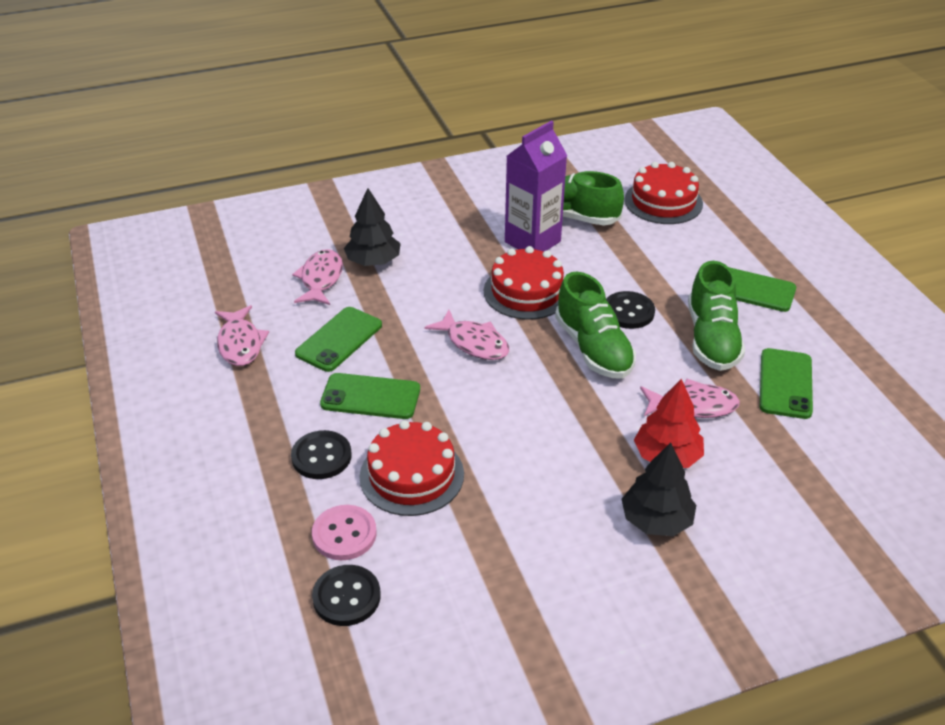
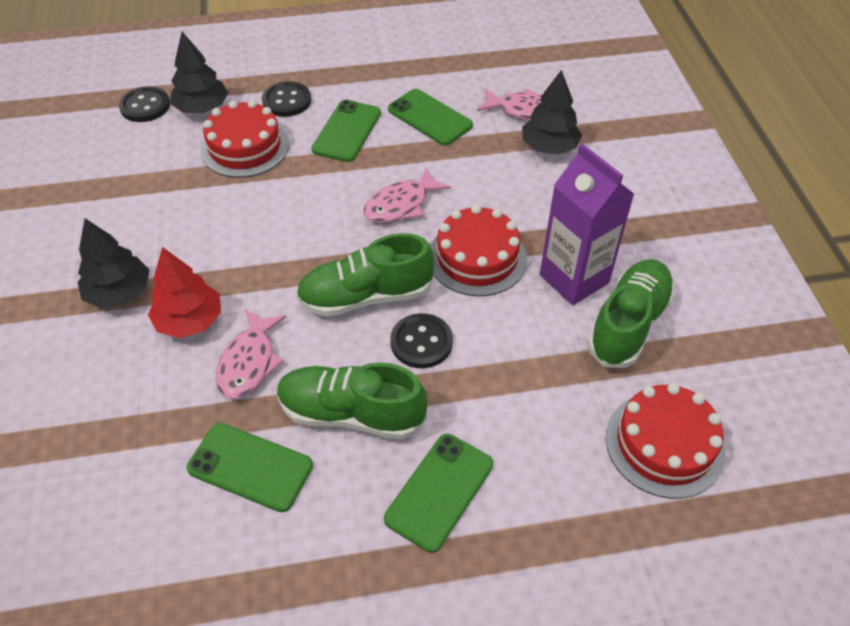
camera: 100 degrees right, 10 degrees up
(240, 343) = (439, 63): pink fish -> none
(344, 534) = (202, 108): pink button -> black tree

